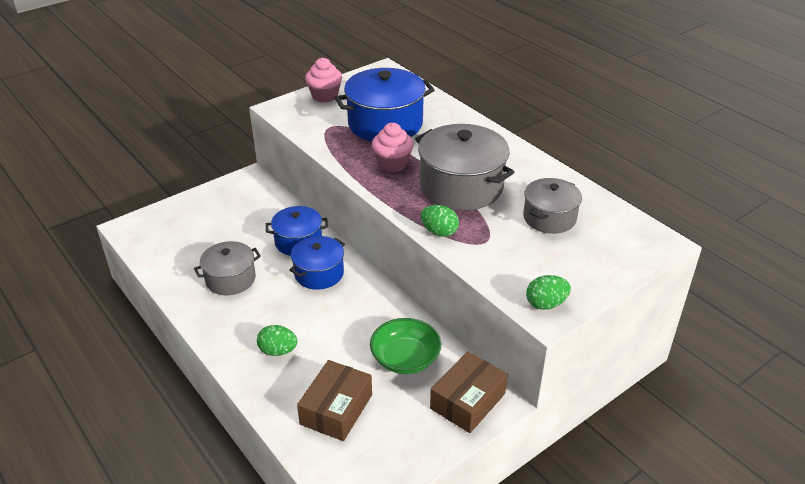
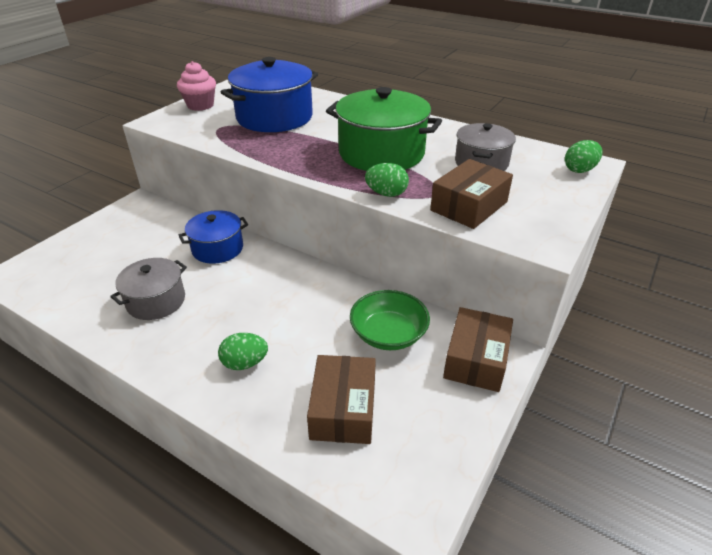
camera: 20 degrees left, 0 degrees up
(319, 273) = (254, 273): blue pot -> none
(392, 164) = (301, 147): pink cupcake -> none
(461, 186) = (381, 153): grey pot -> green pot
(505, 261) = (469, 206): none -> brown box
(546, 304) = (536, 234): green egg -> green egg (579, 170)

